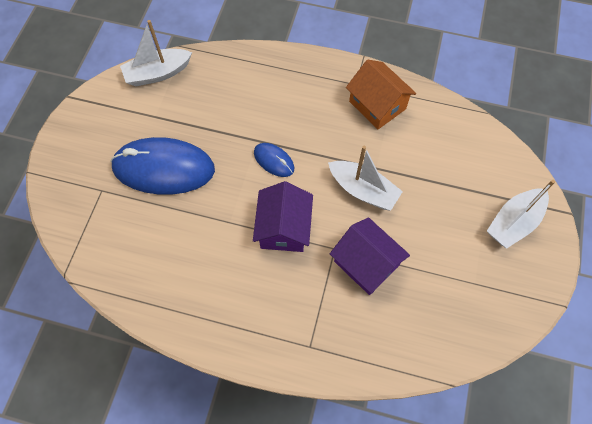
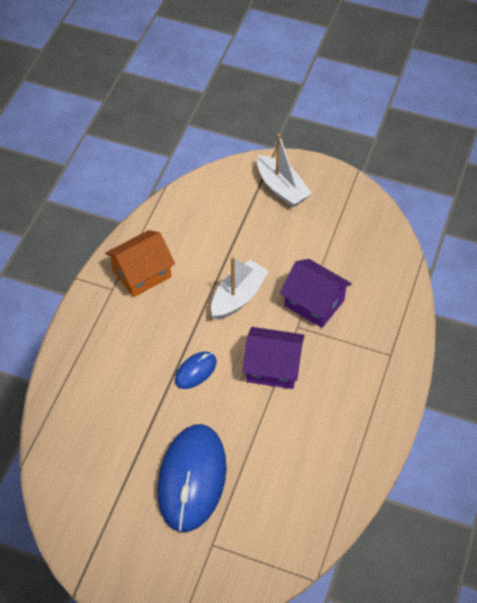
camera: 85 degrees left, 10 degrees down
(157, 73) = (60, 486): white boat -> none
(366, 263) = (314, 303): purple house -> purple house turned 75 degrees clockwise

